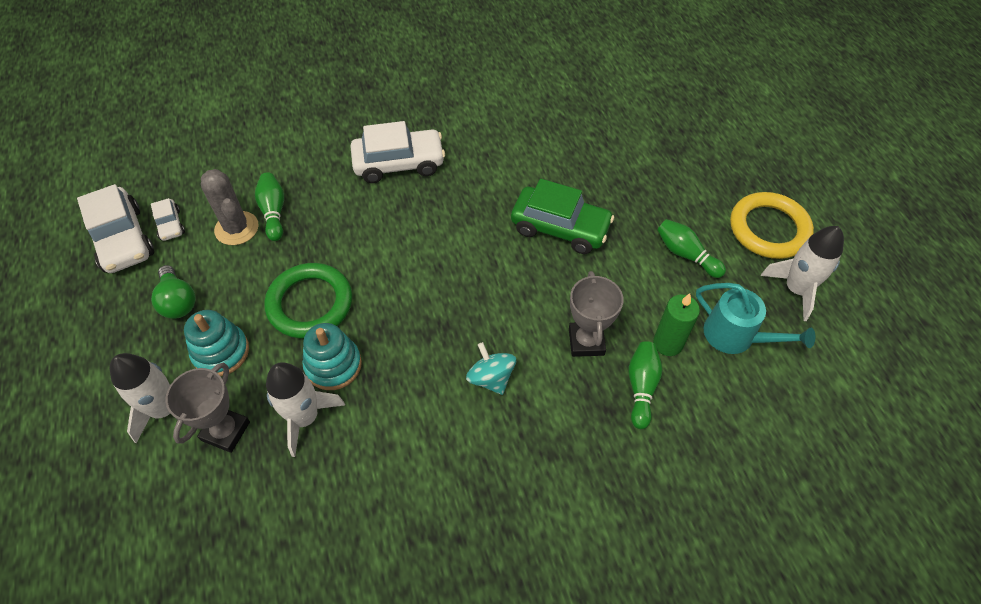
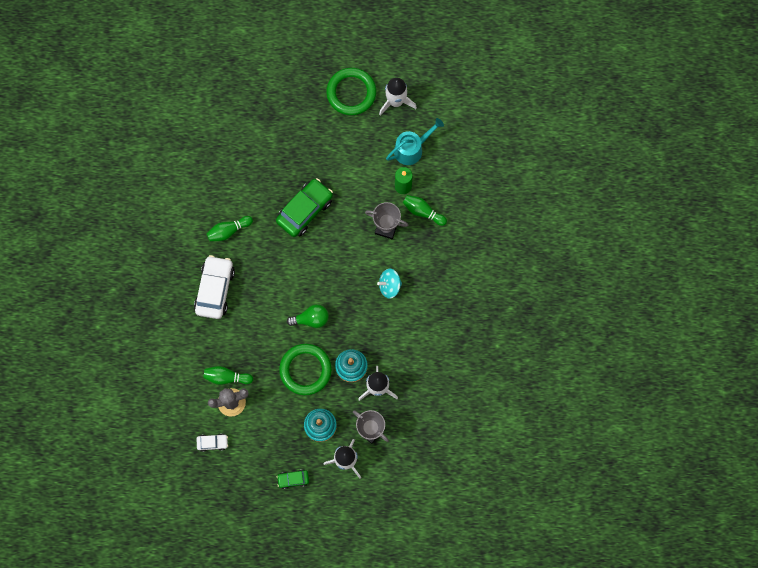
camera: 70 degrees left, 20 degrees up
(122, 239) = (214, 473): white car -> none
(123, 342) = (293, 479): none -> green car
(178, 301) = (275, 445): green light bulb -> green light bulb (311, 319)
(686, 254) = (351, 148): green bowling pin -> green bowling pin (228, 231)
(769, 229) = (351, 93): yellow ring -> green ring

